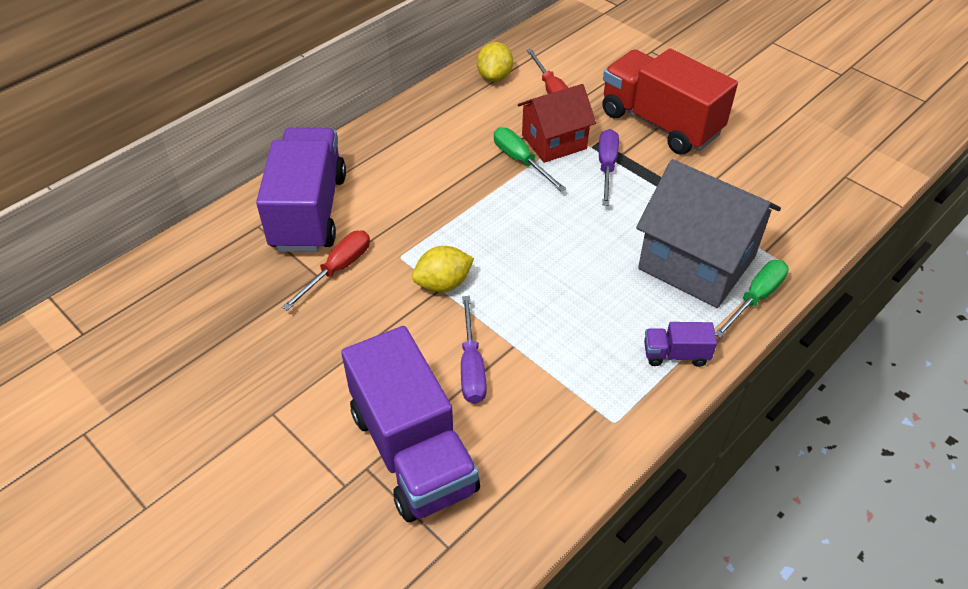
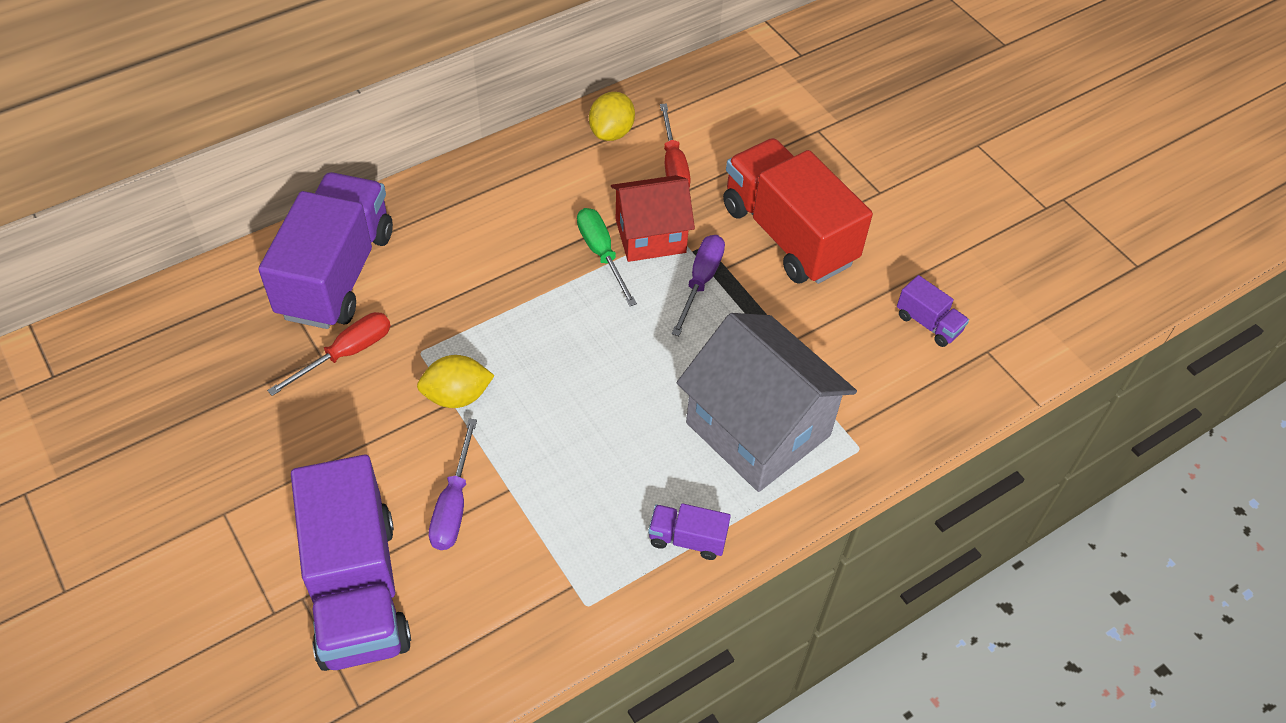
camera: 10 degrees right, 5 degrees up
(755, 298) = (809, 489): green screwdriver -> none
(793, 165) = (928, 323): none -> purple truck

